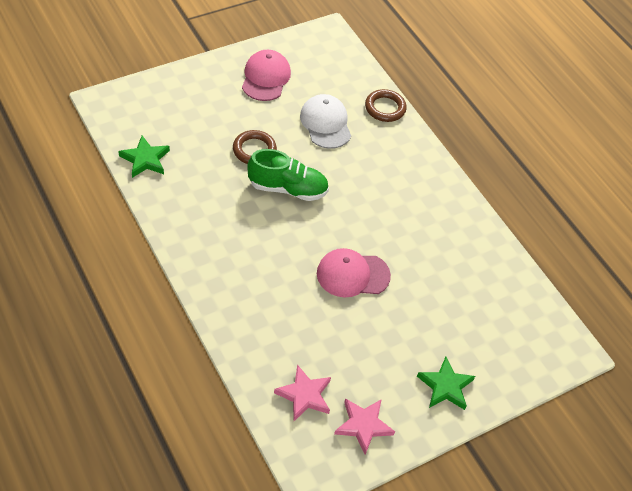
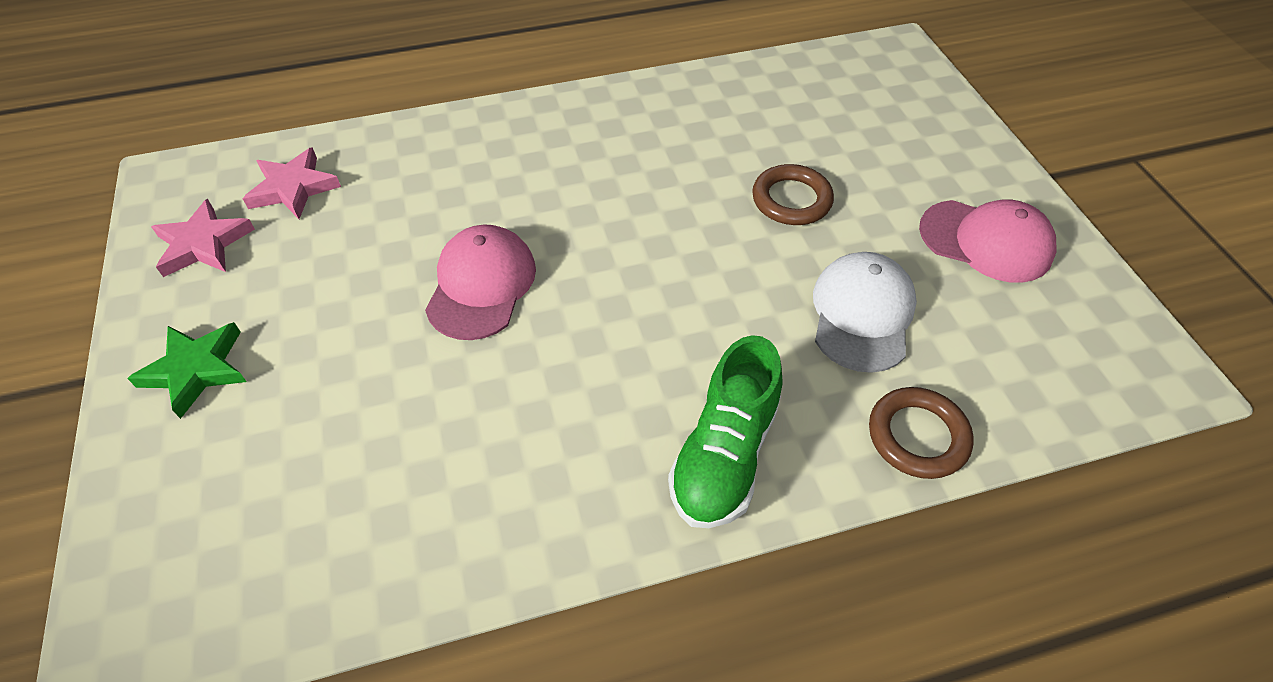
camera: 110 degrees right, 0 degrees up
(145, 159) = (777, 79): green star -> none
(288, 188) = (695, 230): green shoe -> green shoe (724, 455)
(325, 123) = (862, 314): white cap -> white cap turned 75 degrees counterclockwise

